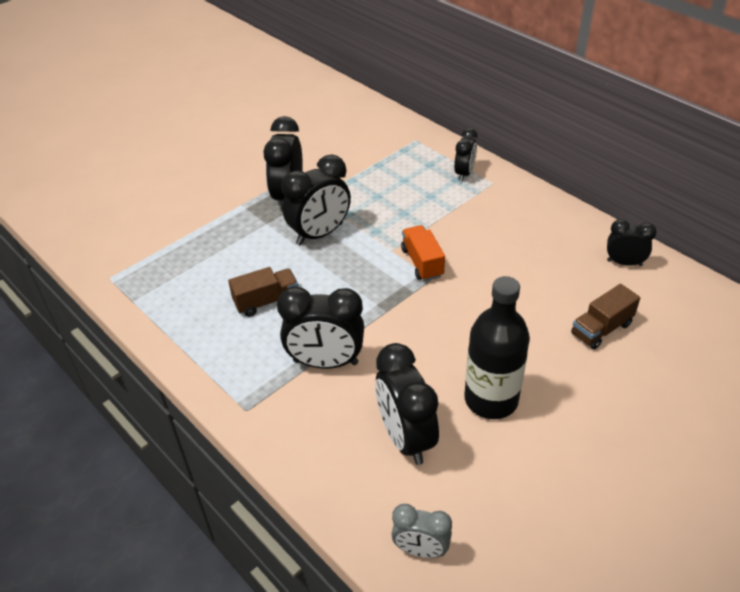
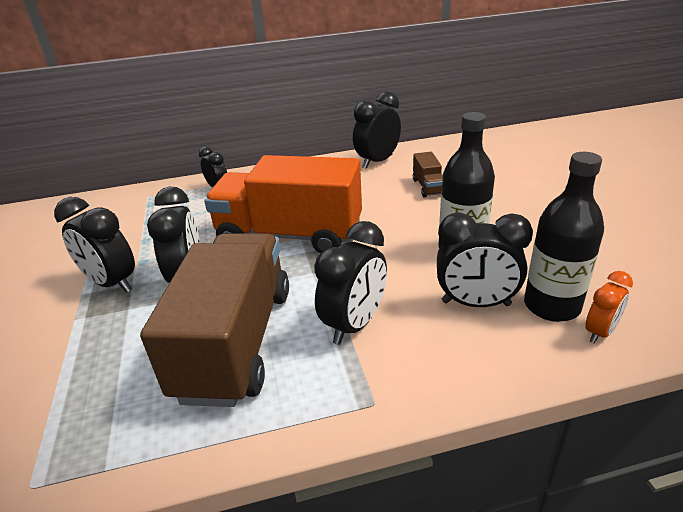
camera: 60 degrees left, 10 degrees down
(266, 301) = (236, 342): brown truck -> brown truck, size x2.47
(420, 550) = (600, 332): grey clock -> orange clock
(422, 263) = (289, 235): orange truck -> orange truck, size x2.47
(439, 501) = (551, 306): none -> black bottle
(624, 263) = (377, 161): black clock -> black clock, size x1.70

